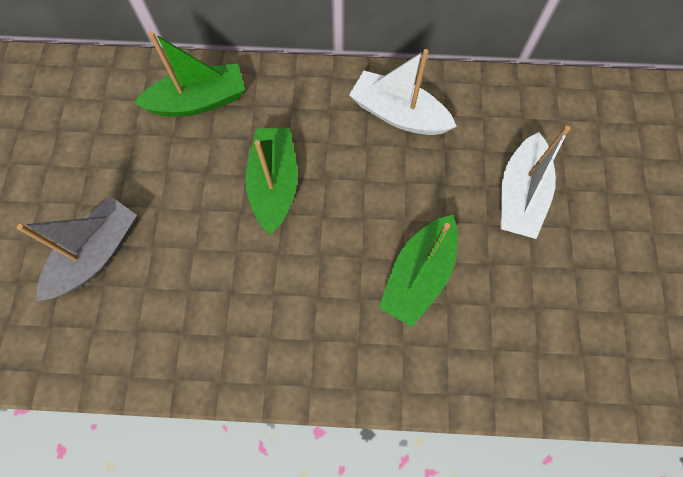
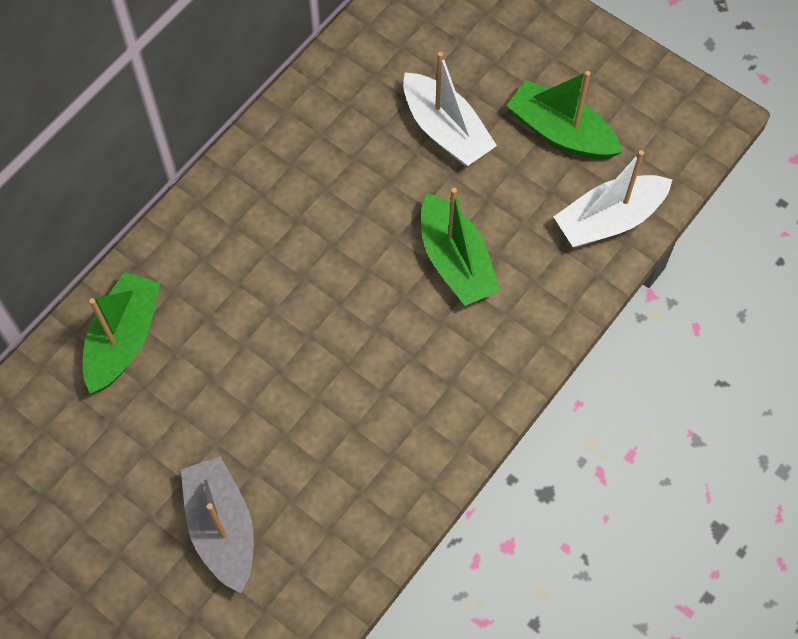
camera: 55 degrees left, 5 degrees down
(274, 184) = (274, 324): green boat -> green boat (561, 132)
(398, 114) = (288, 171): white boat -> white boat (609, 219)

